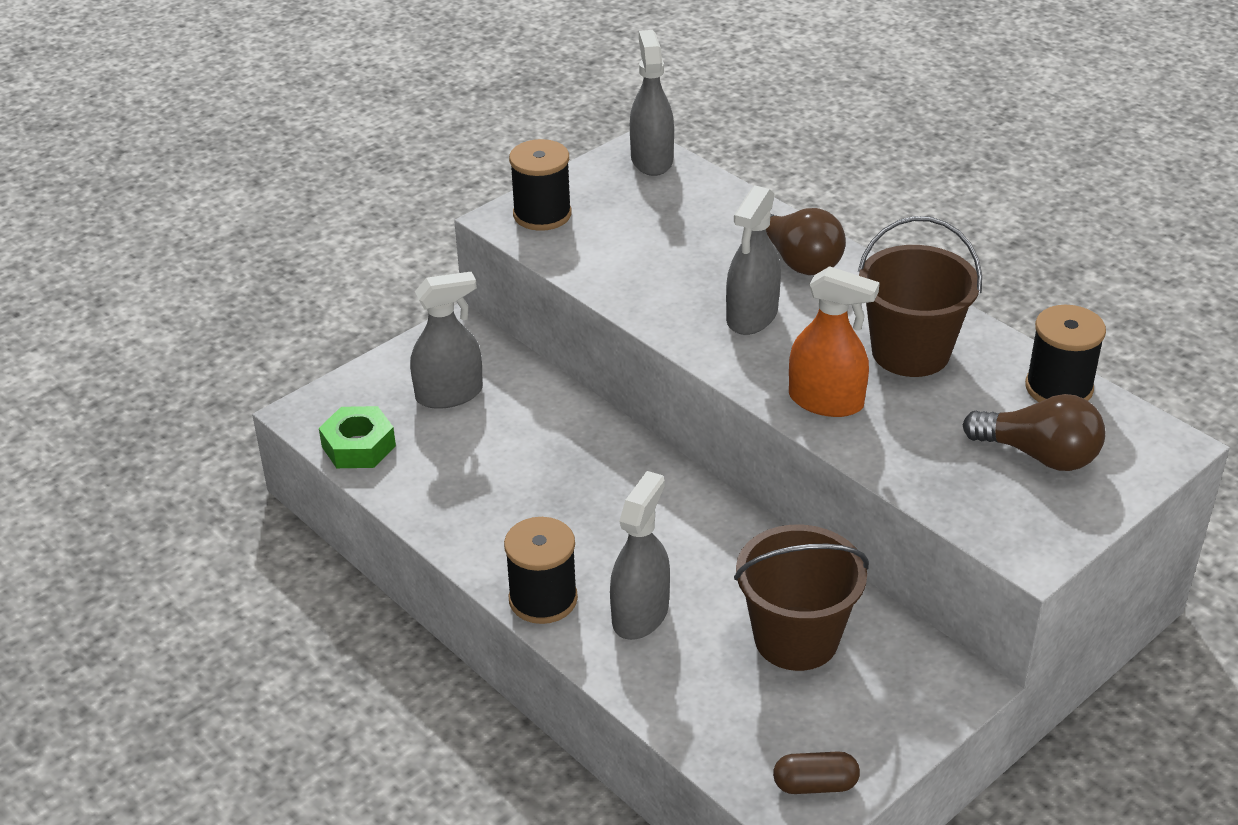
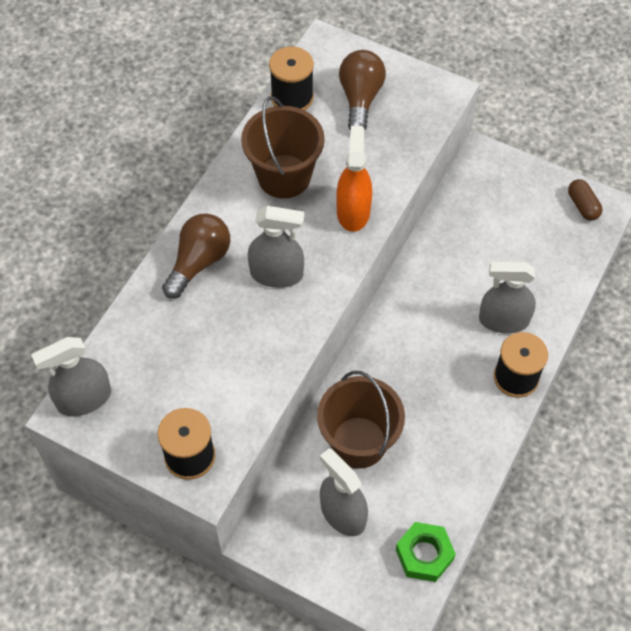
camera: 110 degrees left, 20 degrees up
(796, 638) = (485, 237): brown bucket -> brown bucket (358, 442)

